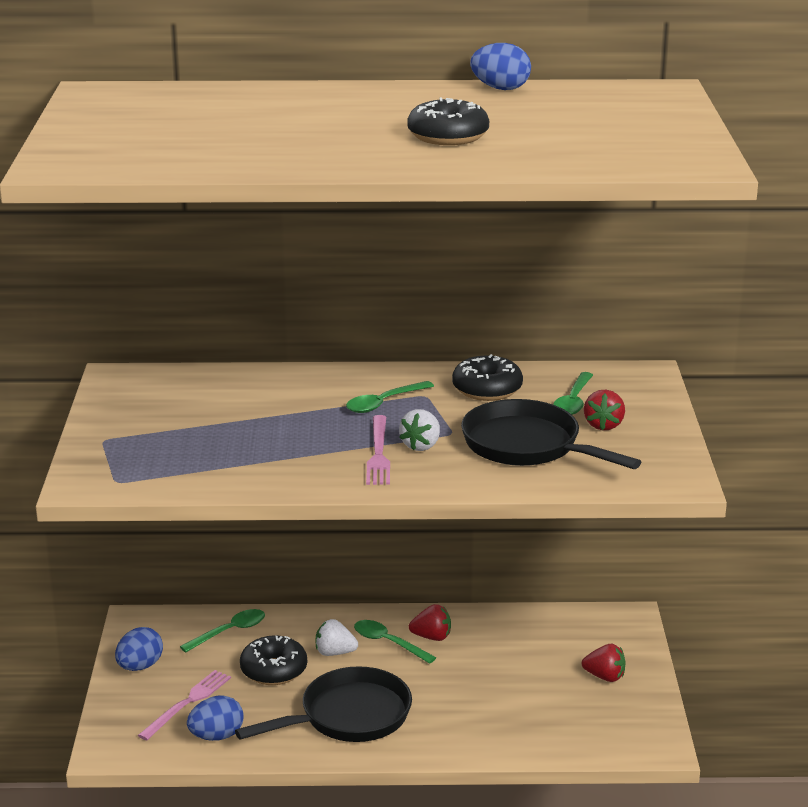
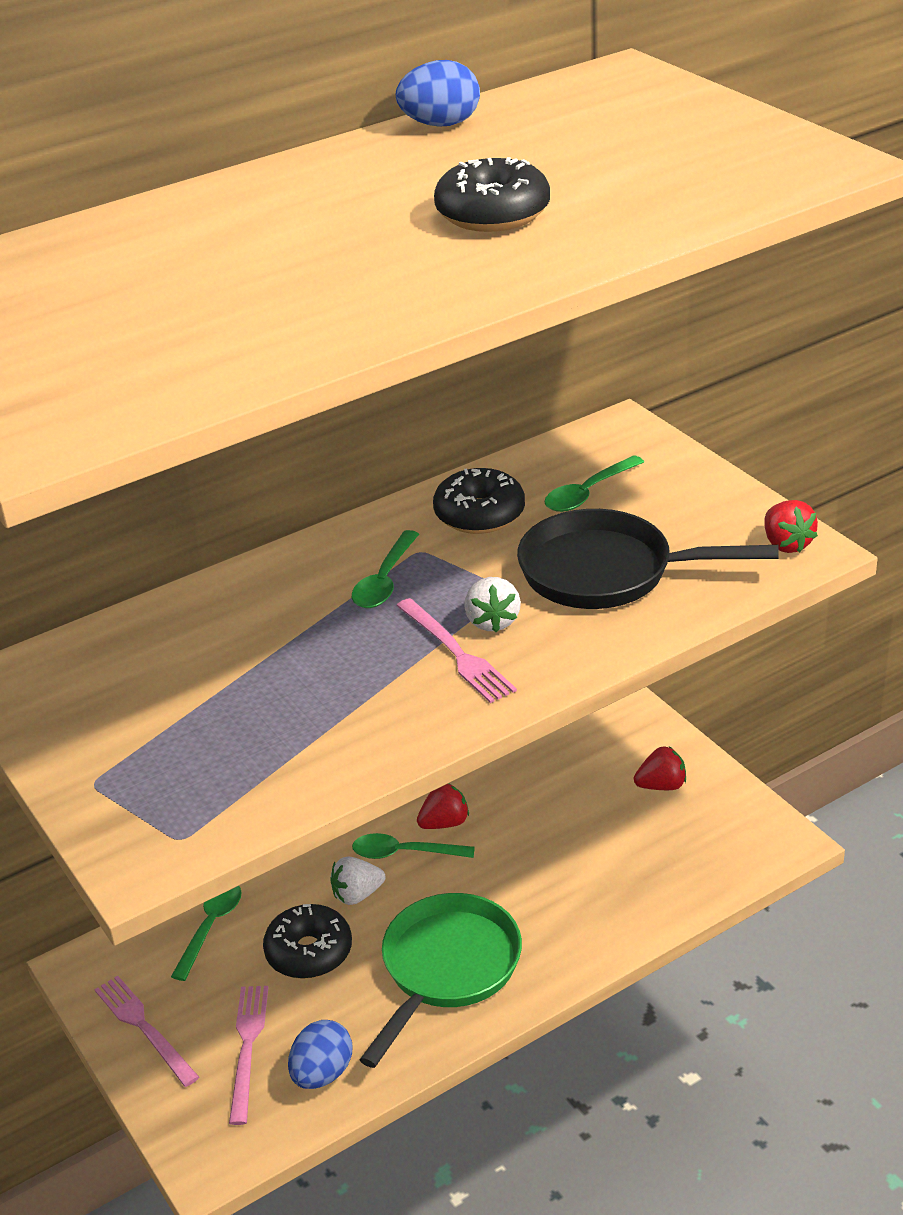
camera: 30 degrees left, 10 degrees up
(140, 666) = (144, 1028): blue egg -> pink fork
(348, 716) = (447, 969): black pan -> green pan
(573, 401) = (588, 493): green spoon -> green spoon turned 60 degrees clockwise
(603, 425) = (653, 511): red strawberry -> red strawberry (786, 544)

